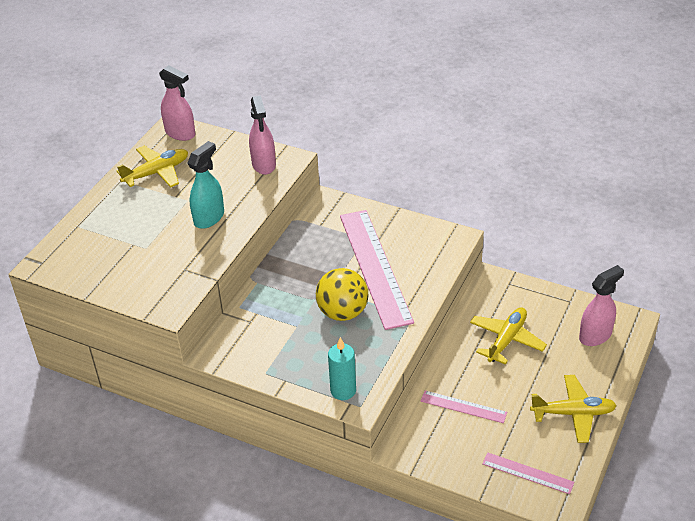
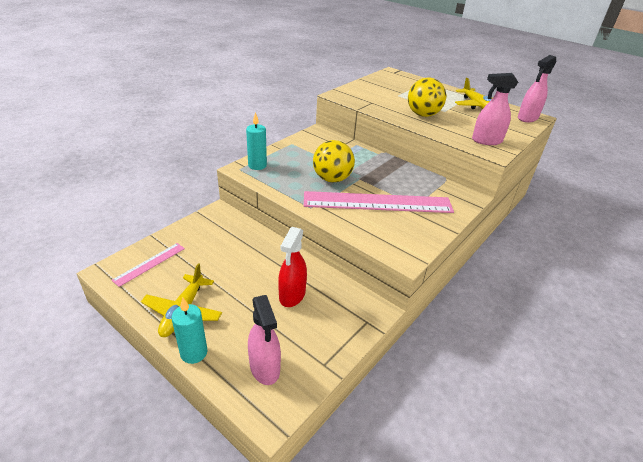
camera: 100 degrees right, 5 degrees down
(209, 218) = (423, 115): turquoise spray bottle -> yellow ball
(463, 407) = (235, 248): pink ruler -> none
(506, 340) = (292, 295): yellow plane -> red spray bottle
(610, 386) = (194, 353): none -> turquoise candle

